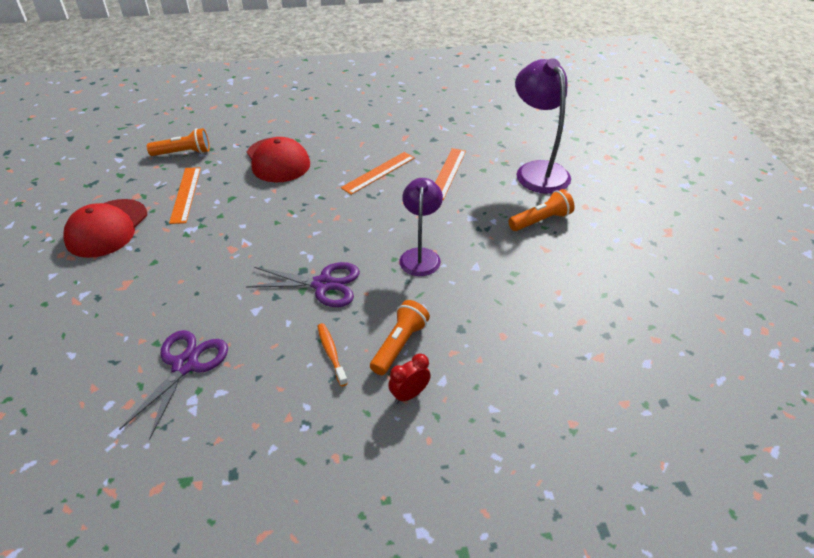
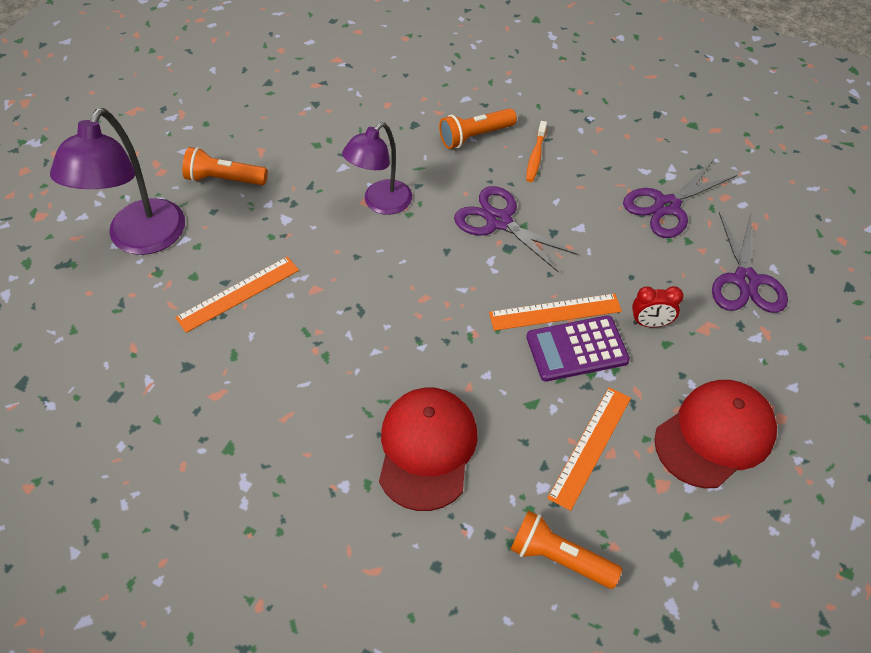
camera: 145 degrees left, 10 degrees up
(97, 332) = (745, 280): none -> purple scissors
(216, 233) = (577, 349): none -> purple calculator
(378, 172) = (316, 342): orange ruler -> orange ruler (555, 312)
(409, 394) = (498, 101): red clock -> red clock (650, 323)

